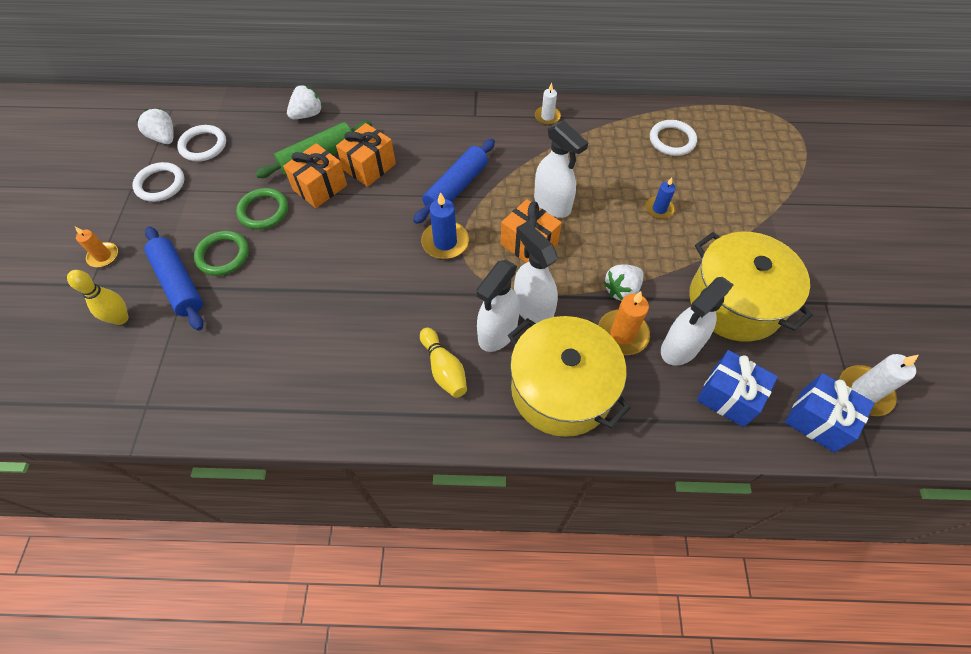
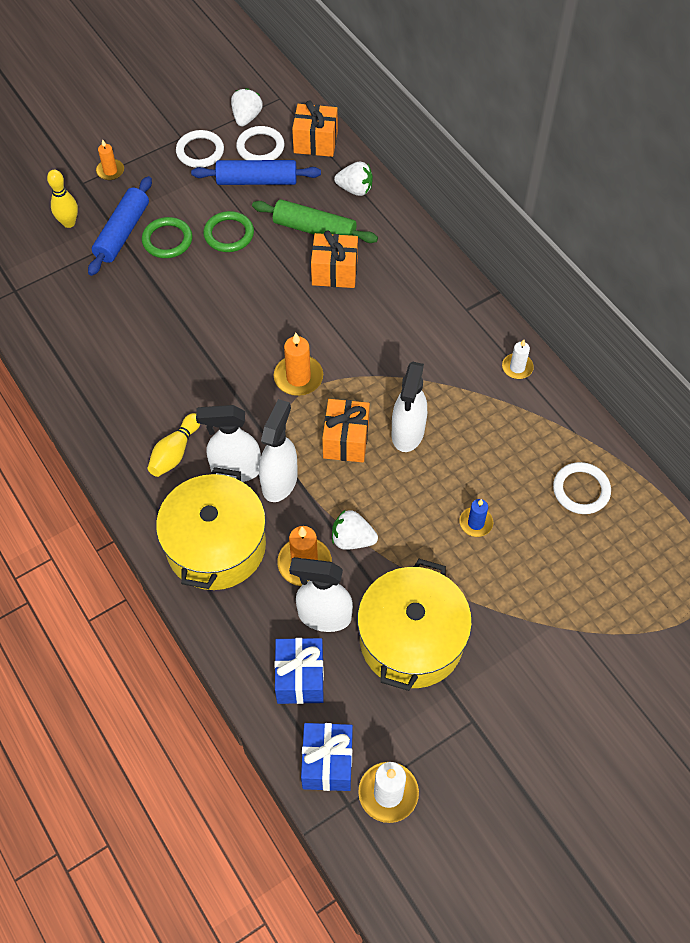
camera: 55 degrees right, 0 degrees up
(320, 187) = (283, 254): orange gift -> orange gift (315, 142)
(445, 242) = (298, 377): blue candle -> orange candle
(456, 187) = (365, 349): blue rolling pin -> blue rolling pin (257, 181)

